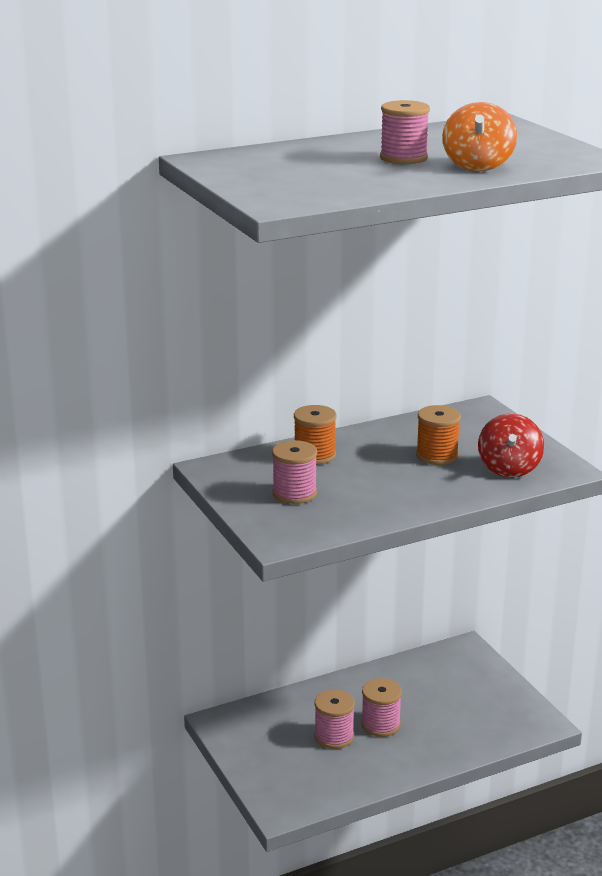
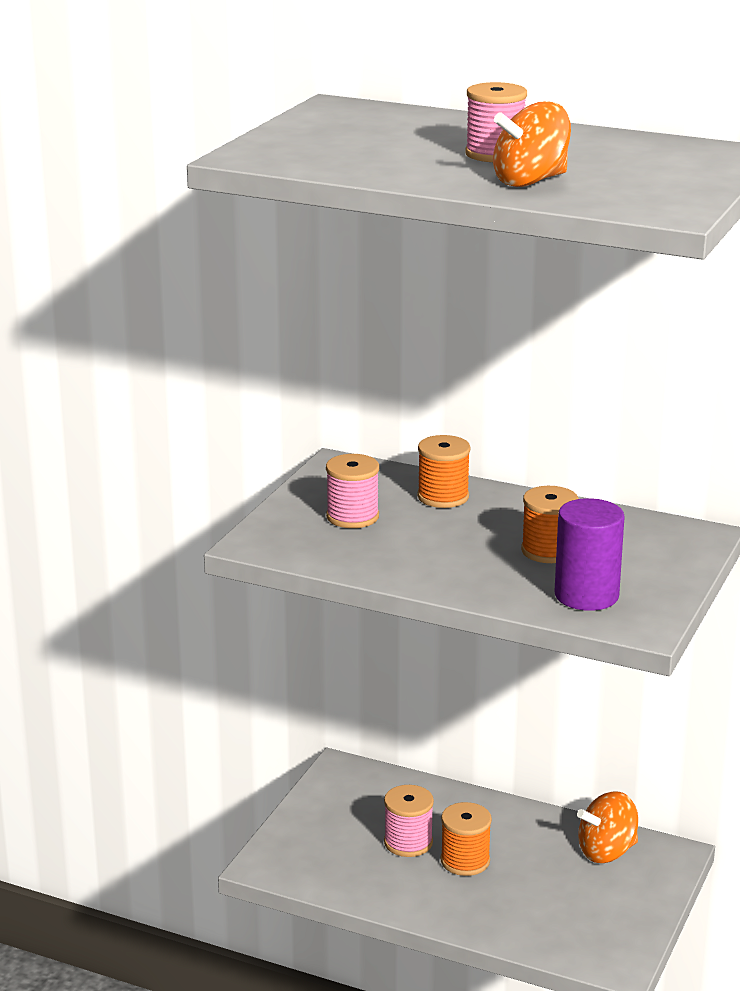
camera: 50 degrees right, 0 degrees up
(380, 724) = (465, 861): pink spool -> orange spool
(436, 668) = (607, 851): none -> orange spinning top
(509, 468) = (586, 595): red spinning top -> purple cylinder

